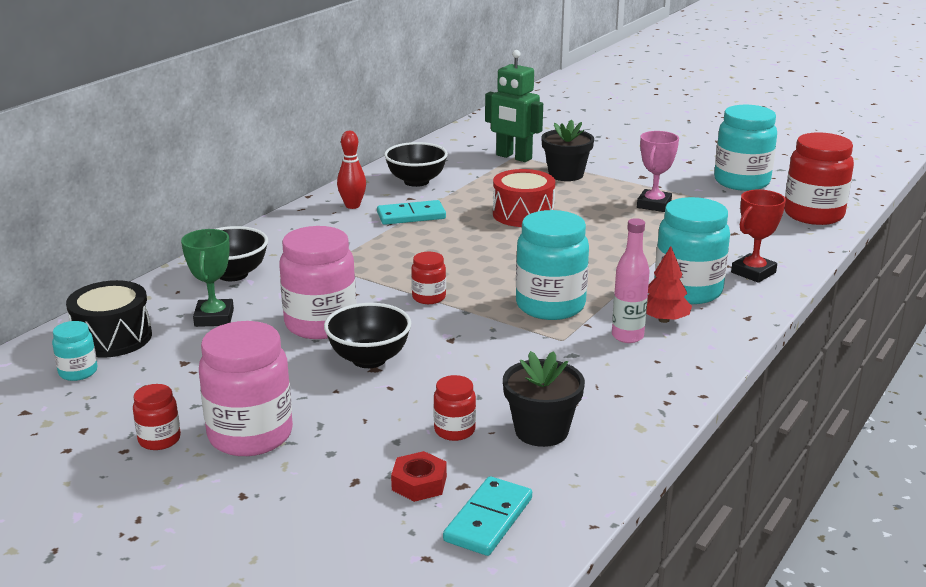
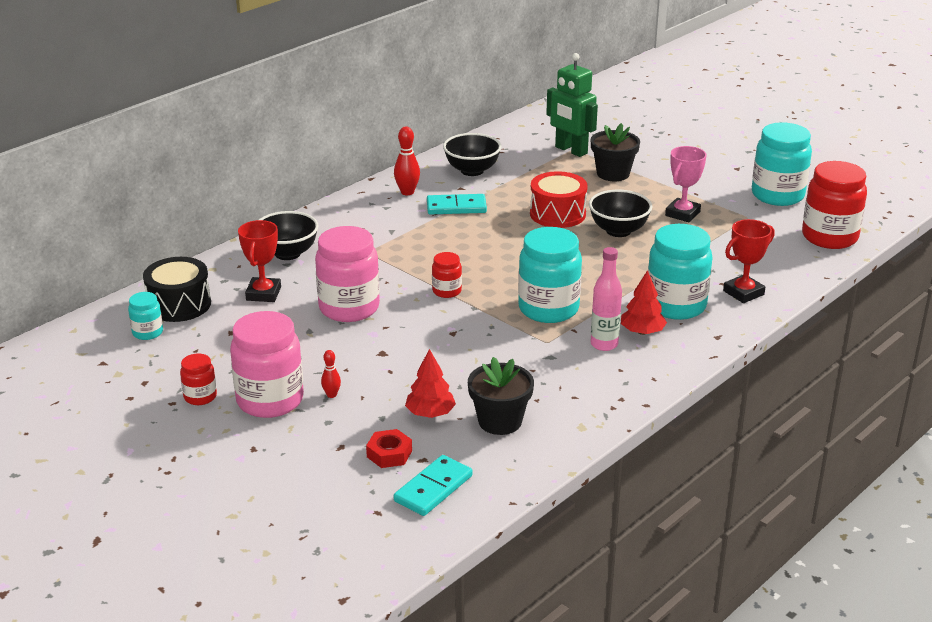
camera: 10 degrees right, 5 degrees up
(214, 318) = (263, 294): green trophy -> red trophy
(326, 421) = (331, 395): none -> red bowling pin
(369, 359) = (380, 344): black bowl -> black bowl (618, 231)
(454, 430) = (430, 413): red jar -> red tree

